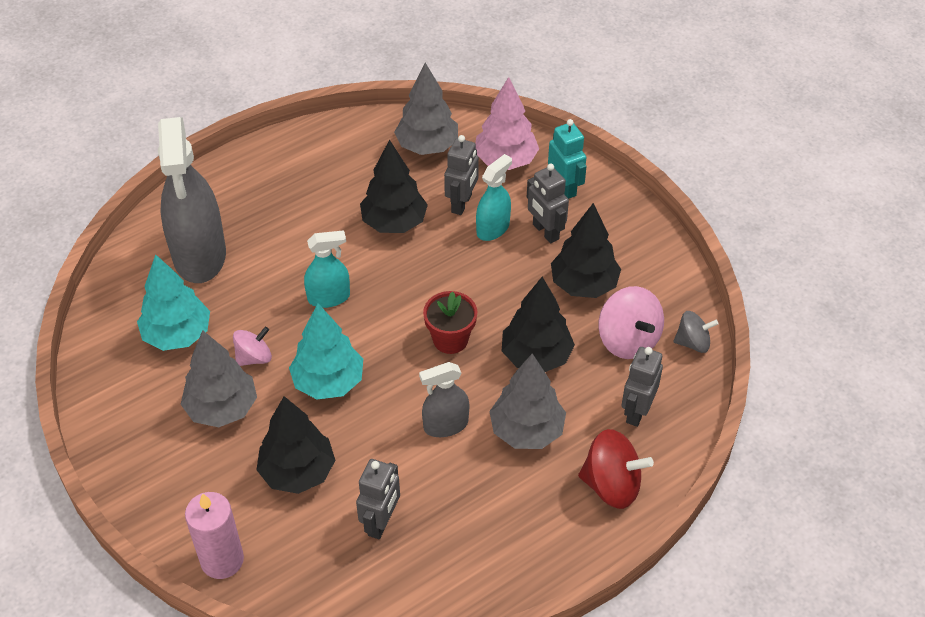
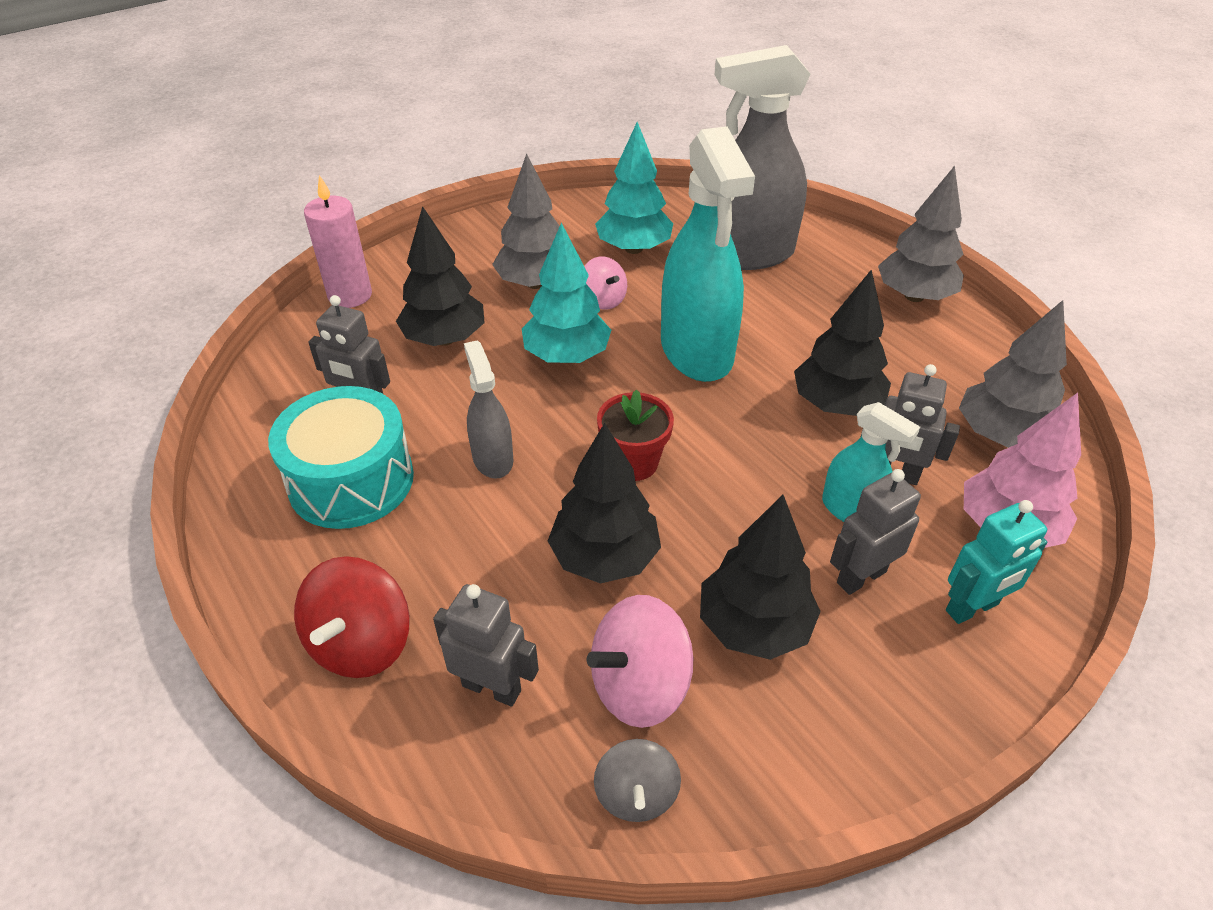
camera: 90 degrees right, 5 degrees down
(329, 297) = (696, 351): turquoise spray bottle -> turquoise spray bottle, size x1.97
(468, 516) = (351, 480): none -> turquoise drum
(527, 431) = (473, 543): grey tree -> grey tree (914, 296)

